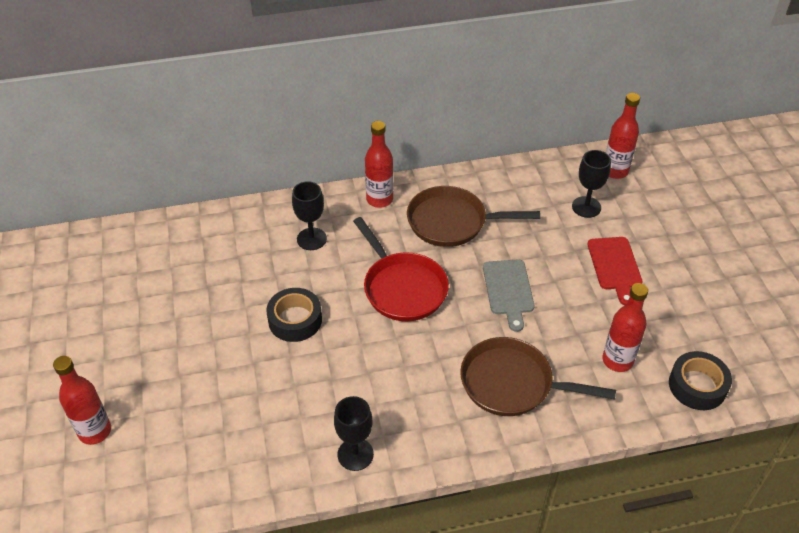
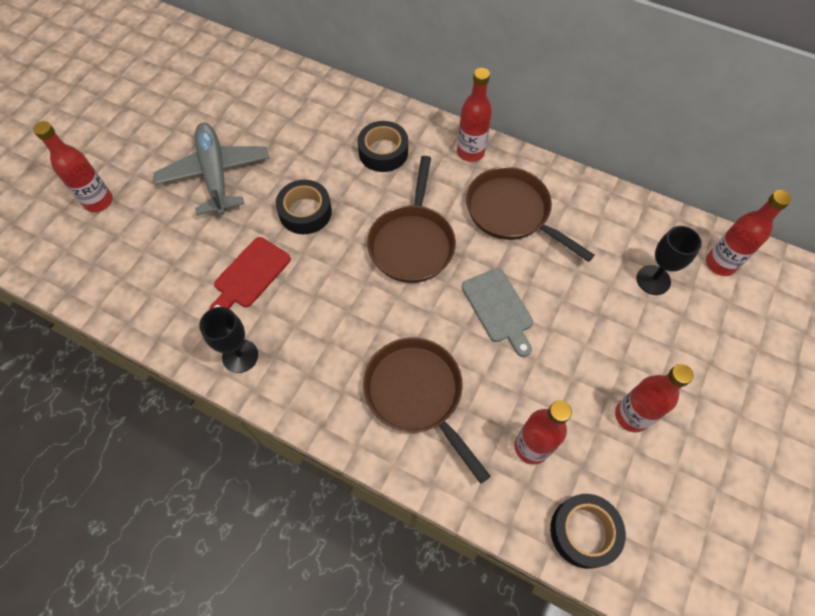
camera: 40 degrees right, 15 degrees up
(184, 341) = (215, 174): none -> grey plane
(311, 239) = (383, 152): black goblet -> black tape
(402, 288) = (412, 243): red pan -> brown pan
(508, 290) = (499, 308): grey cutting board -> grey cutting board turned 60 degrees counterclockwise
(615, 266) = (622, 356): red cutting board -> red cutting board (250, 275)
(655, 298) = (631, 416): none -> red bottle

